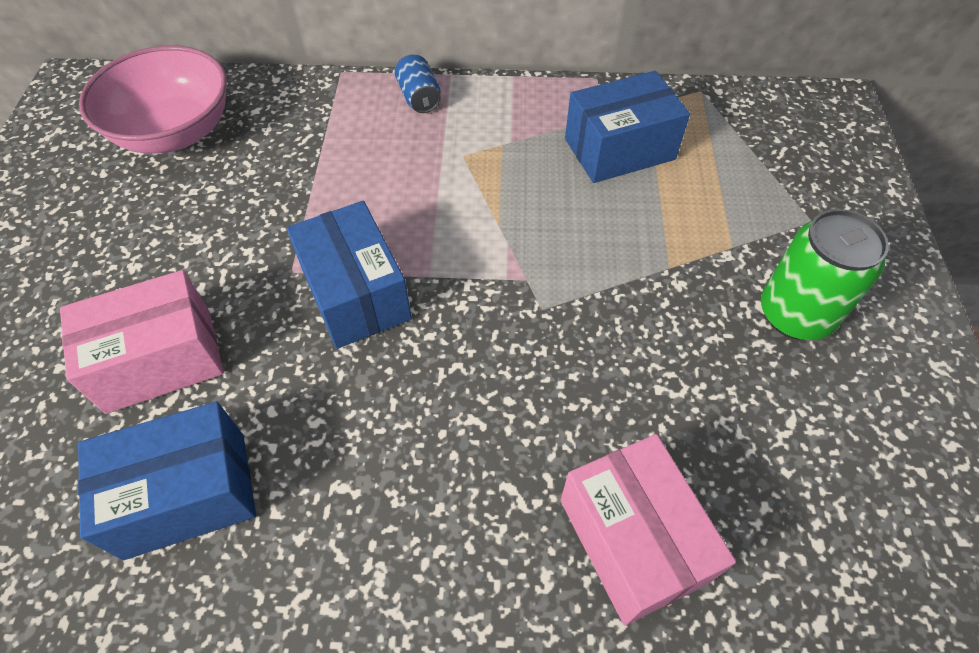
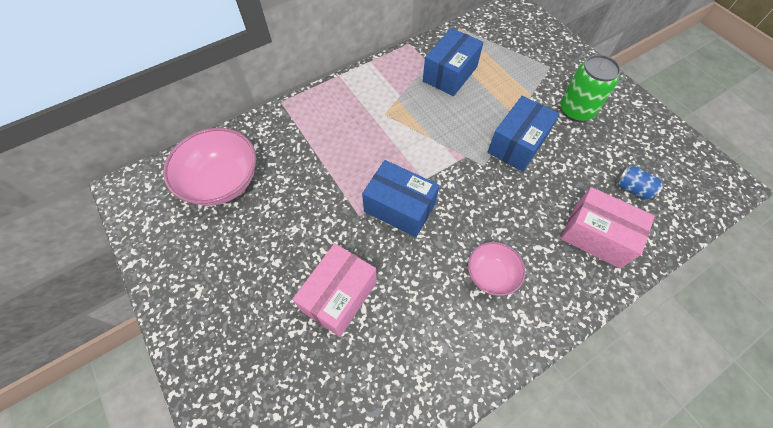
camera: 35 degrees left, 5 degrees up
(186, 494) = (414, 342): blue box -> blue box (517, 144)
(391, 478) = (491, 275): none -> pink bowl
(419, 97) = (335, 95): blue can -> blue can (632, 188)

